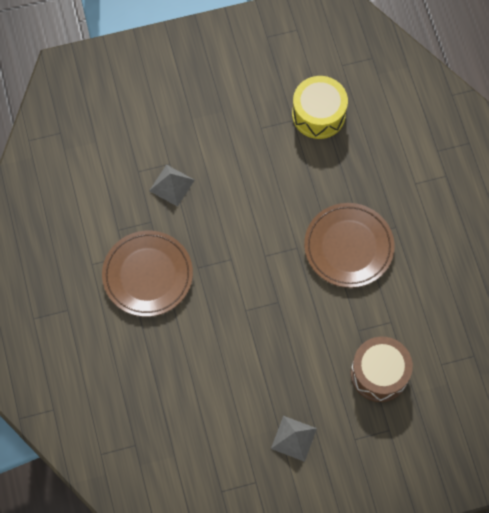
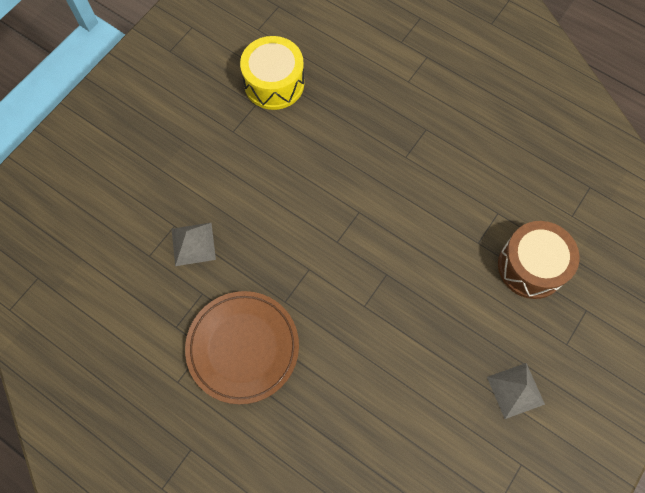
camera: 40 degrees left, 0 degrees up
(348, 247) = (403, 176): brown plate -> none

